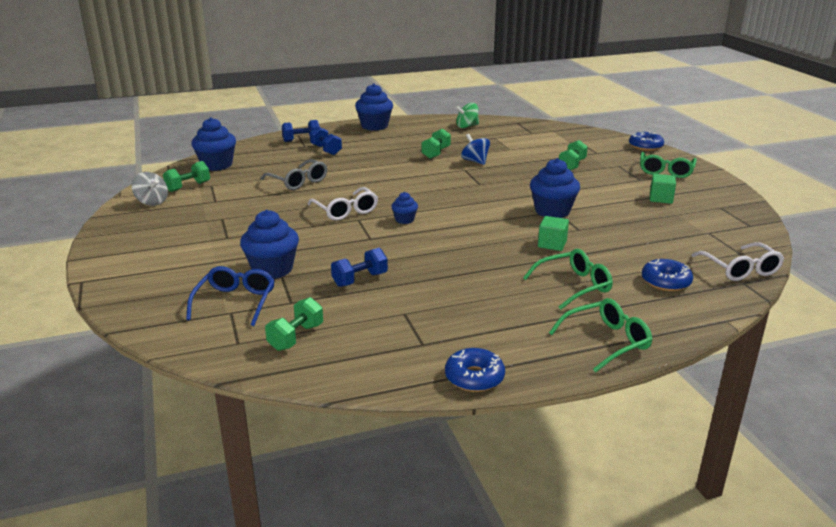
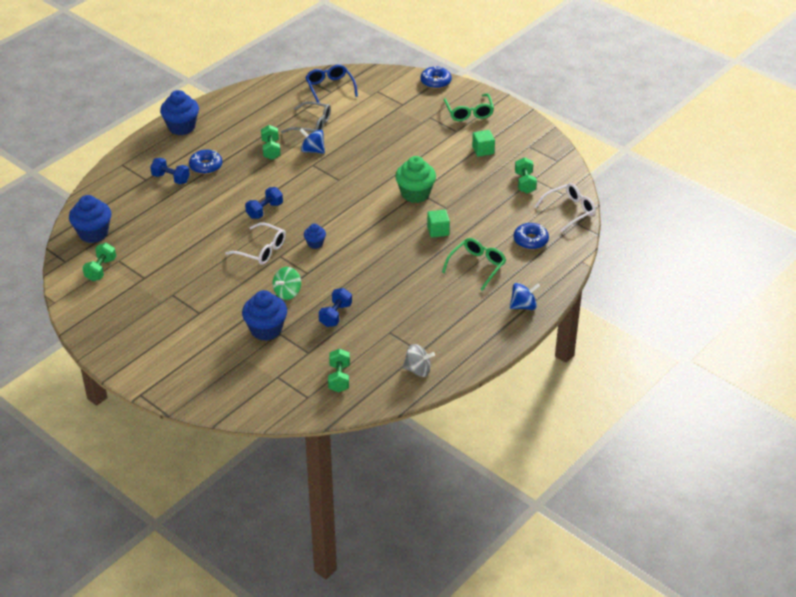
camera: 30 degrees left, 15 degrees up
(152, 202) = (91, 298): grey spinning top -> grey spinning top (418, 370)
(235, 302) = (271, 367): blue glasses -> blue glasses (330, 88)
(298, 182) = (189, 229): grey glasses -> grey glasses (312, 125)
(301, 140) = (134, 172): blue dumbbell -> blue dumbbell (264, 210)
(467, 126) = (266, 100): green spinning top -> green spinning top (287, 292)
(474, 377) = (467, 363): blue donut -> blue donut (206, 166)
(552, 211) = (415, 194): blue cupcake -> green cupcake
(572, 165) = (393, 129): green dumbbell -> green dumbbell (525, 183)
(606, 341) = (523, 306): green glasses -> blue spinning top
(740, 269) = (569, 211): white glasses -> white glasses turned 75 degrees counterclockwise

